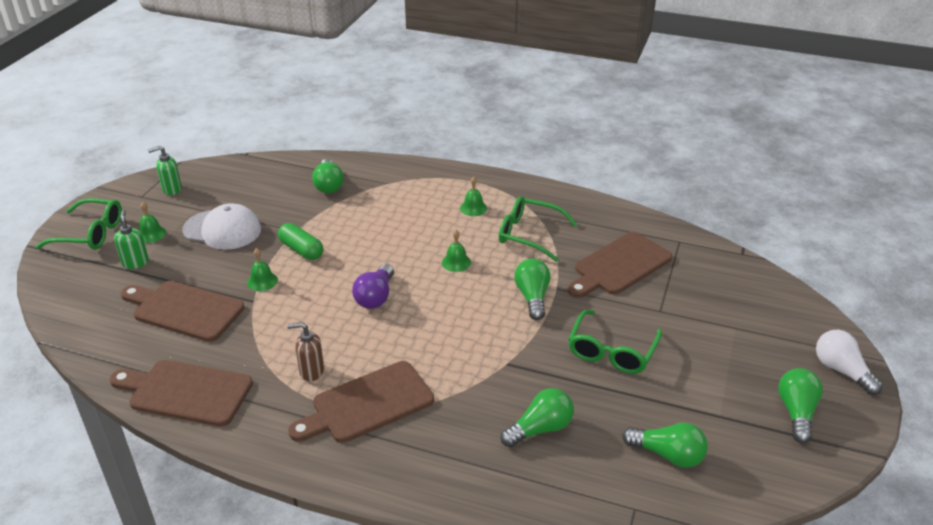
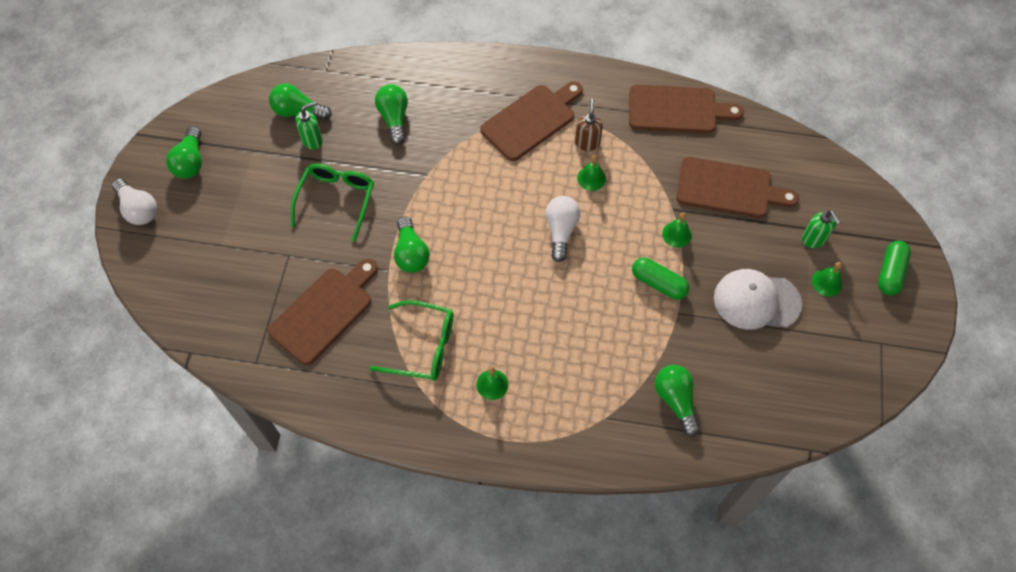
camera: 170 degrees right, 25 degrees up
(90, 233) = (890, 273): green glasses -> green capsule
(171, 189) = (855, 361): green soap dispenser -> green soap dispenser (312, 140)
(311, 371) = (587, 143): brown soap dispenser -> brown soap dispenser turned 75 degrees counterclockwise
(375, 297) = (561, 231): purple light bulb -> white light bulb
(456, 262) = (494, 290): green bell -> green bell (591, 178)
(540, 429) = (394, 119): green light bulb -> green light bulb turned 120 degrees clockwise

